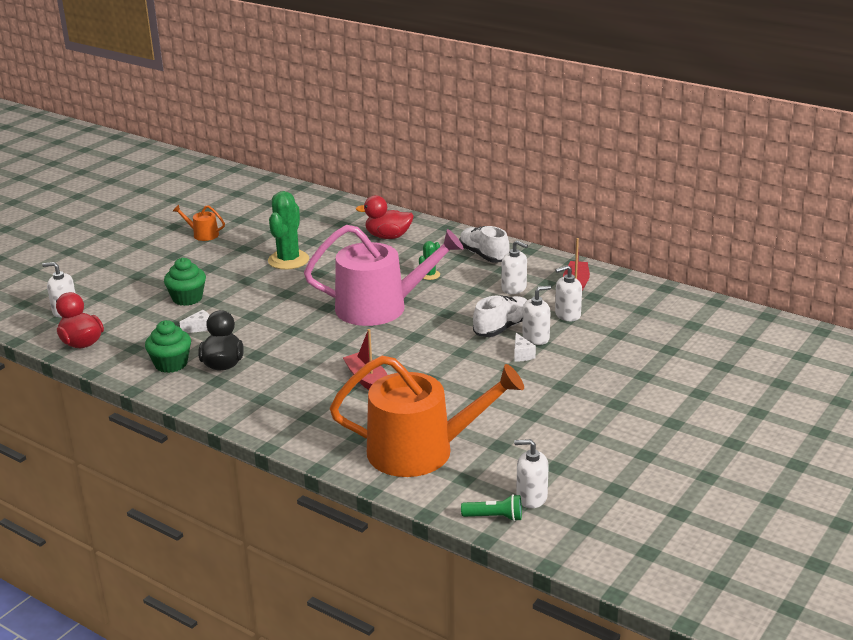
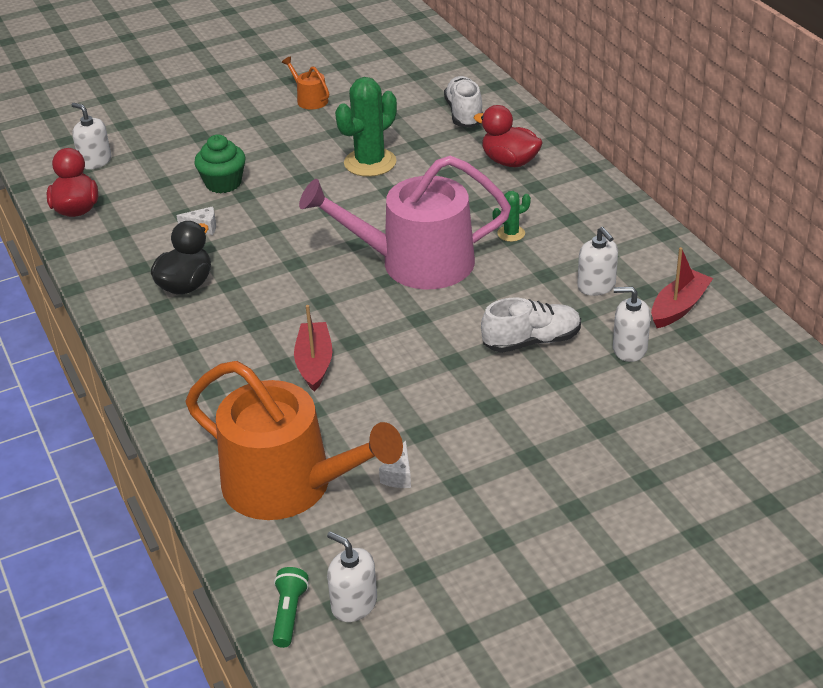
camera: 30 degrees right, 10 degrees up
(171, 364) = (136, 266): green cupcake -> none
(380, 307) = (415, 263): pink watering can -> pink watering can turned 150 degrees clockwise
(484, 255) = (601, 224): white shoe -> white shoe (464, 114)
(494, 517) = (289, 614): green flashlight -> green flashlight turned 120 degrees counterclockwise
(522, 355) = (520, 390): white cheese -> white cheese (399, 475)
(536, 338) = (559, 371): white soap dispenser -> none

